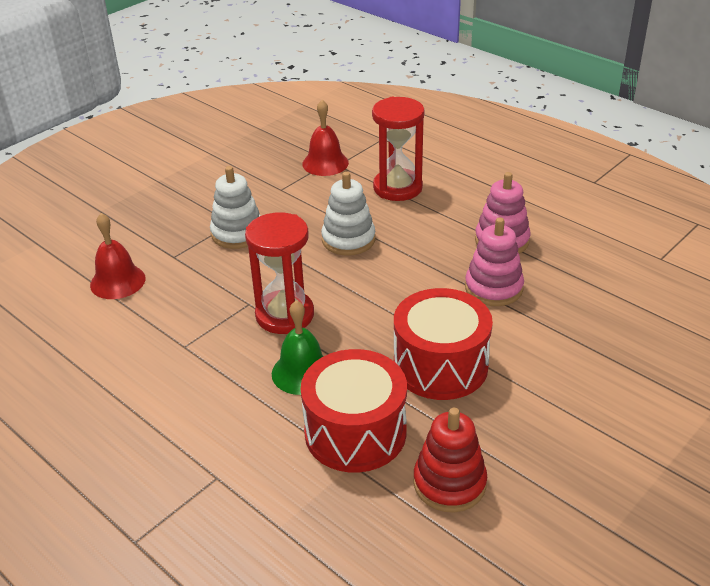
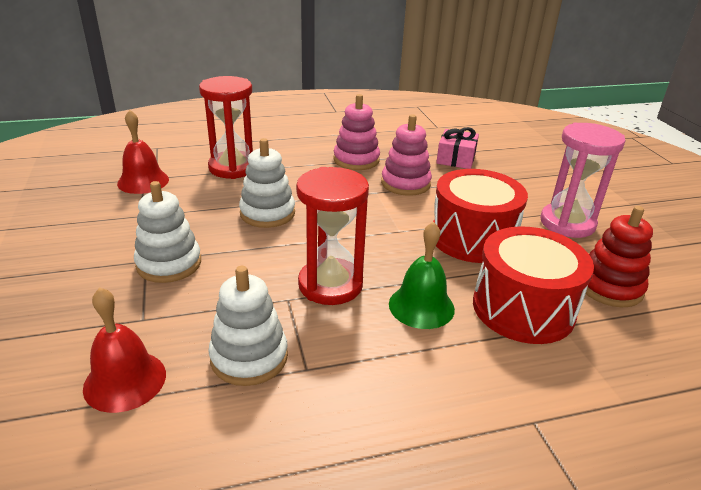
camera: 60 degrees left, 5 degrees down
(175, 317) = (249, 357): none -> white stacking toy
(548, 423) = (567, 223): none -> pink hourglass
(596, 299) = (456, 159): none -> pink gift

